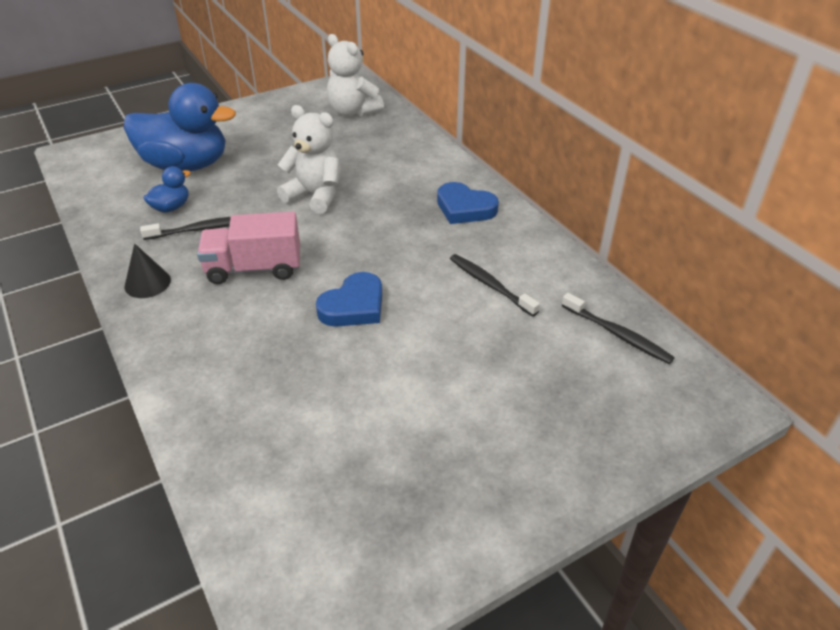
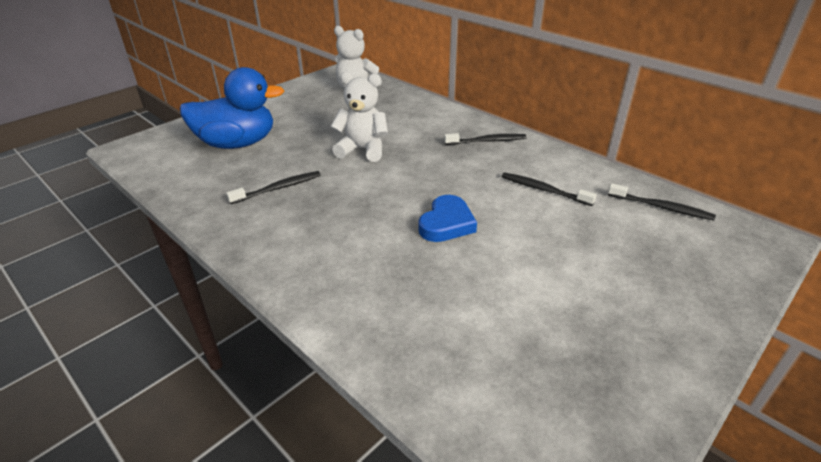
camera: 15 degrees left, 5 degrees down
(147, 283) = (253, 237): black cone -> none
(171, 207) = (242, 176): blue duck -> none
(254, 268) = (344, 210): pink truck -> none
(465, 208) = (487, 141): blue heart -> black toothbrush

